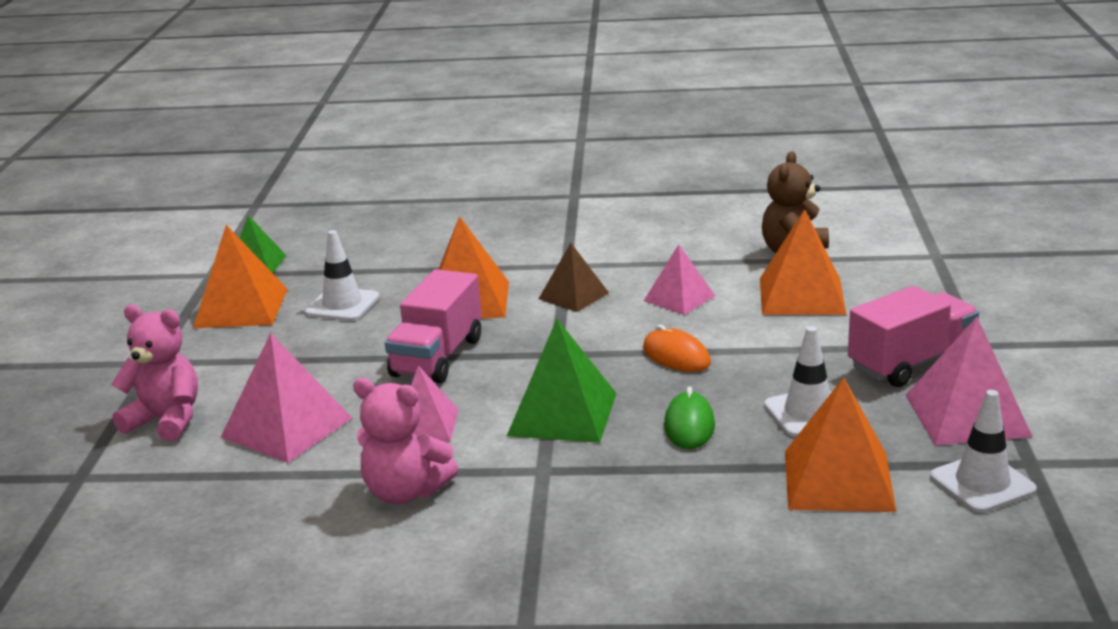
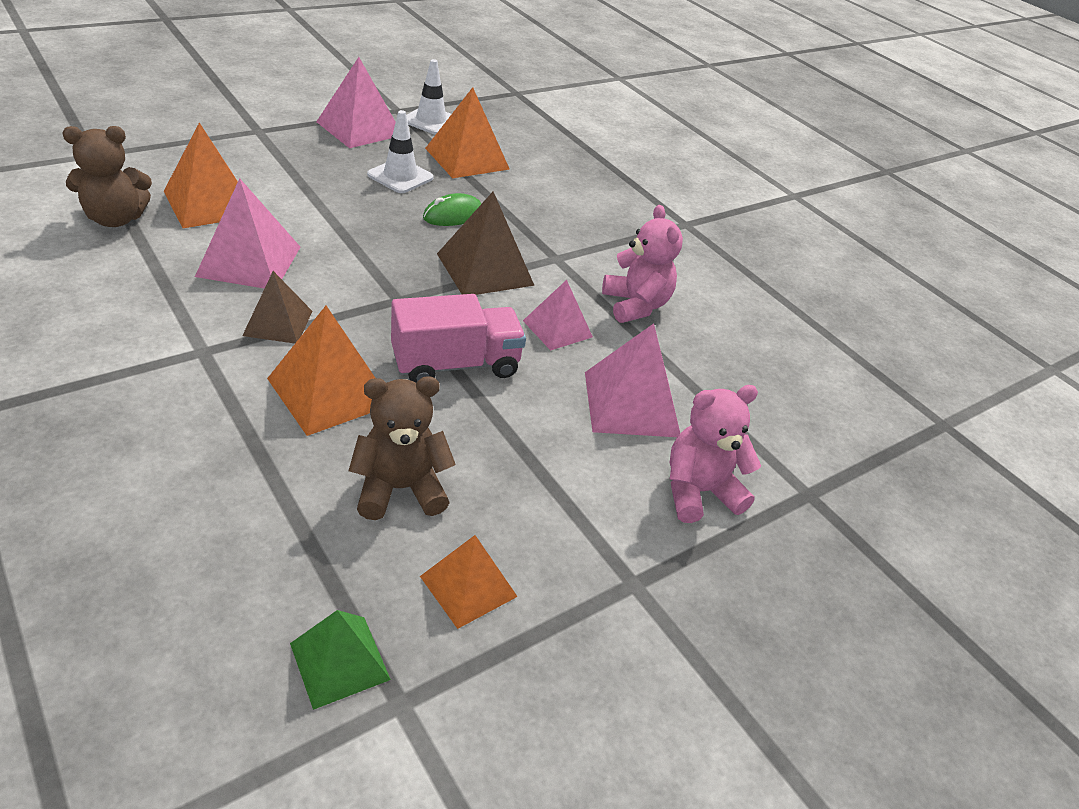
camera: 135 degrees left, 15 degrees up
(166, 420) = (698, 492): pink teddy bear -> pink teddy bear turned 90 degrees clockwise
(241, 308) = (468, 586): orange pyramid -> orange pyramid, size x0.64
(342, 305) = (400, 489): white traffic cone -> brown teddy bear
(562, 414) = (485, 269): green pyramid -> brown pyramid
(676, 356) = (359, 240): orange mouse -> none
(679, 298) = (249, 261): pink pyramid -> pink pyramid, size x1.57
(911, 363) = (302, 149): pink truck -> none

